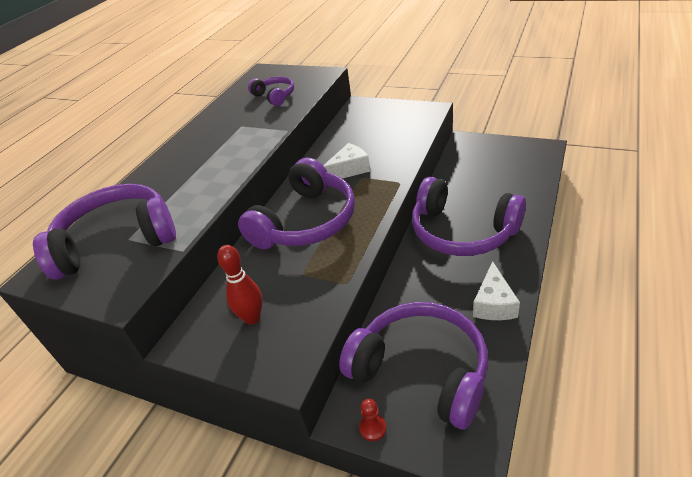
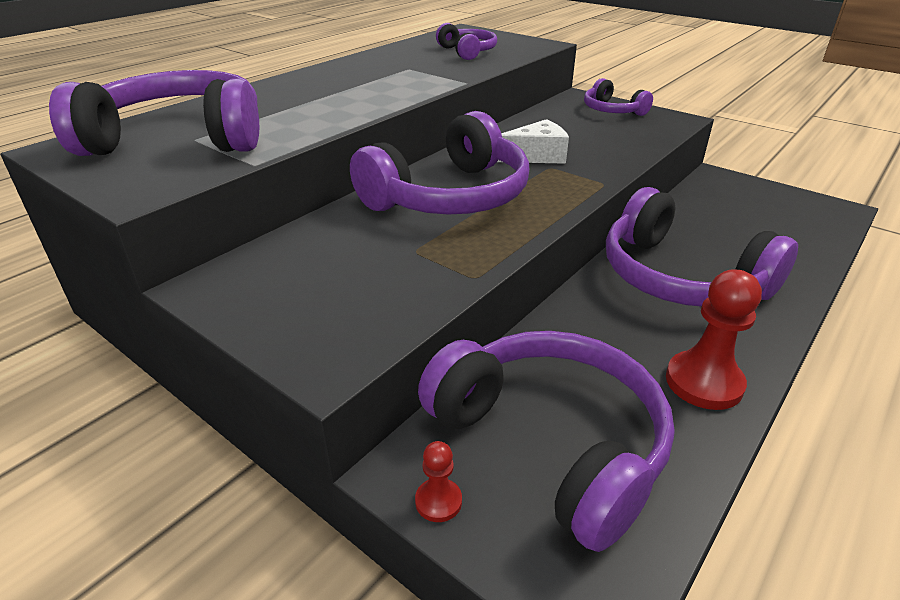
camera: 10 degrees right, 5 degrees down
(252, 318) = (316, 284): red bowling pin -> none
(385, 112) = (612, 110): none -> purple headphones
(494, 304) = (704, 382): white cheese -> red pawn

